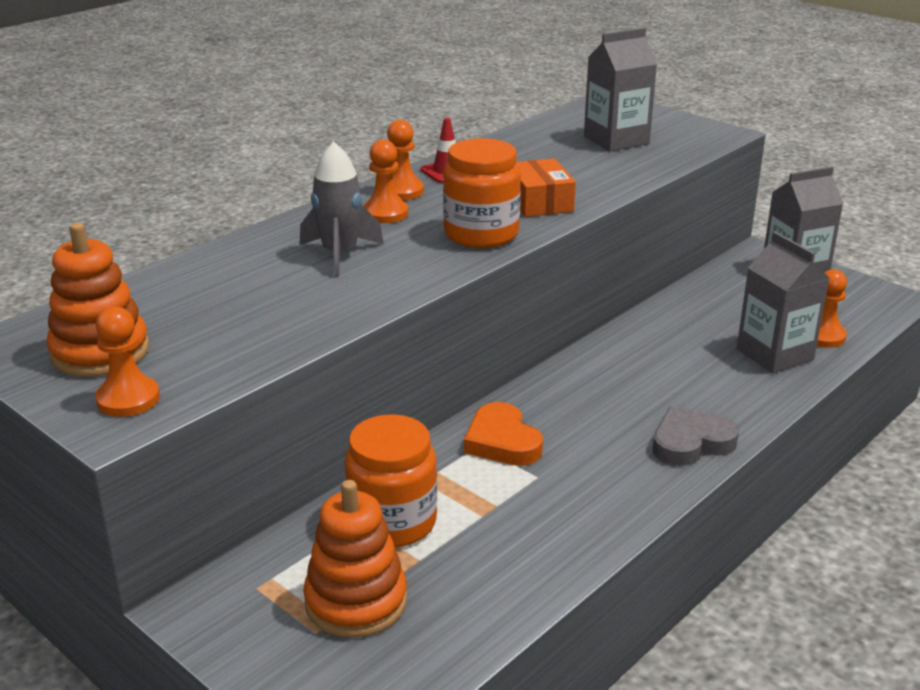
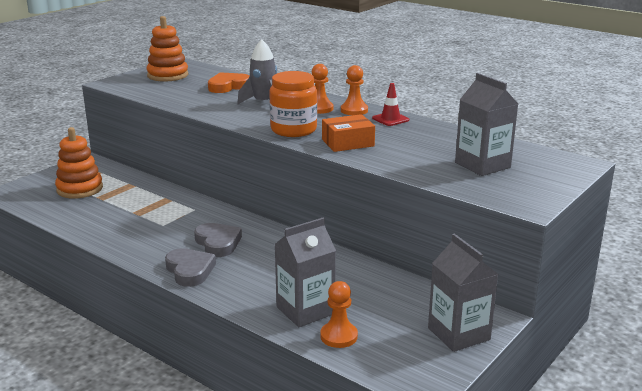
camera: 85 degrees right, 5 degrees down
(128, 399) = (128, 83): orange pawn -> none
(392, 522) = (133, 193): orange jar -> none
(502, 441) = (197, 215): orange heart -> orange heart (228, 86)
(602, 419) = (218, 243): none -> grey heart

